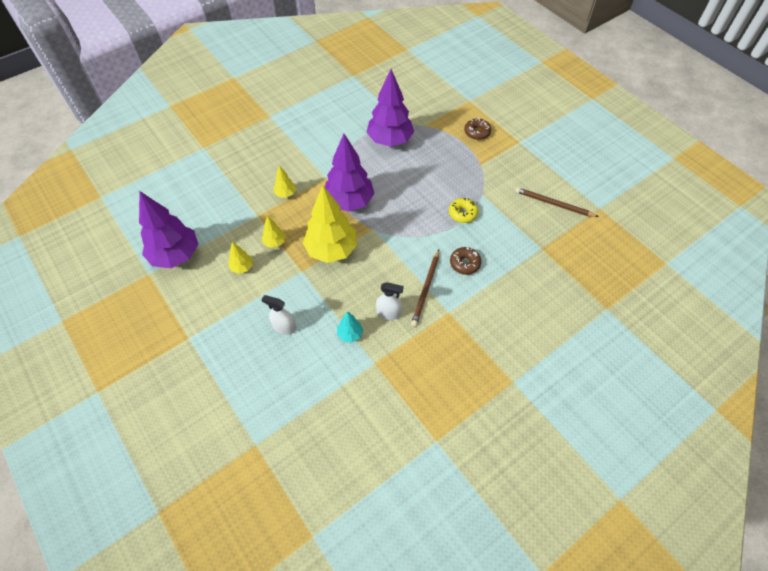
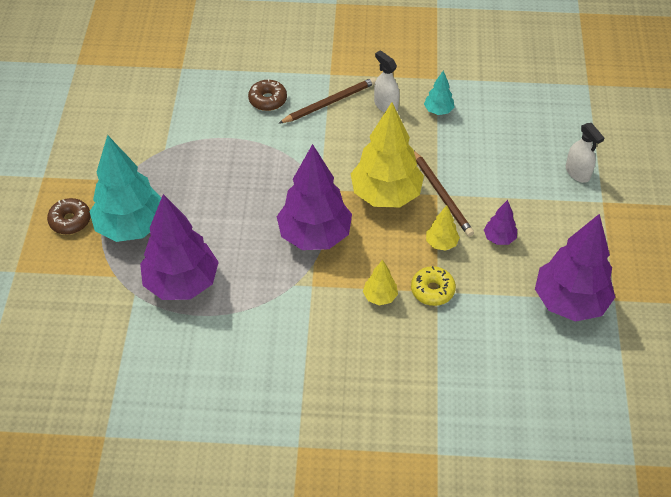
camera: 140 degrees left, 5 degrees down
(242, 267) = (499, 238): yellow tree -> purple tree
(284, 327) = (497, 153): white spray bottle -> white spray bottle (577, 172)
(445, 148) = (131, 227): none -> turquoise tree
(462, 213) = (210, 143): yellow donut -> yellow donut (432, 290)
(553, 204) = (111, 94): brown pencil -> brown pencil (442, 195)

